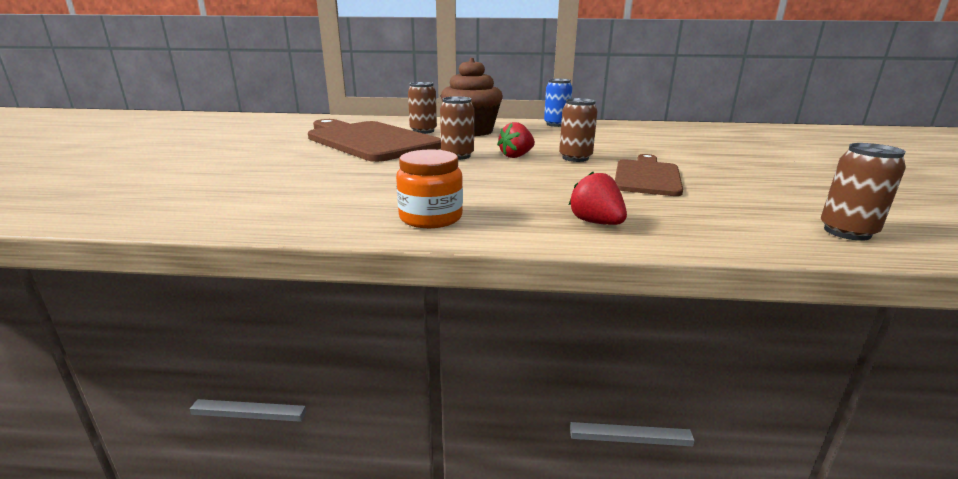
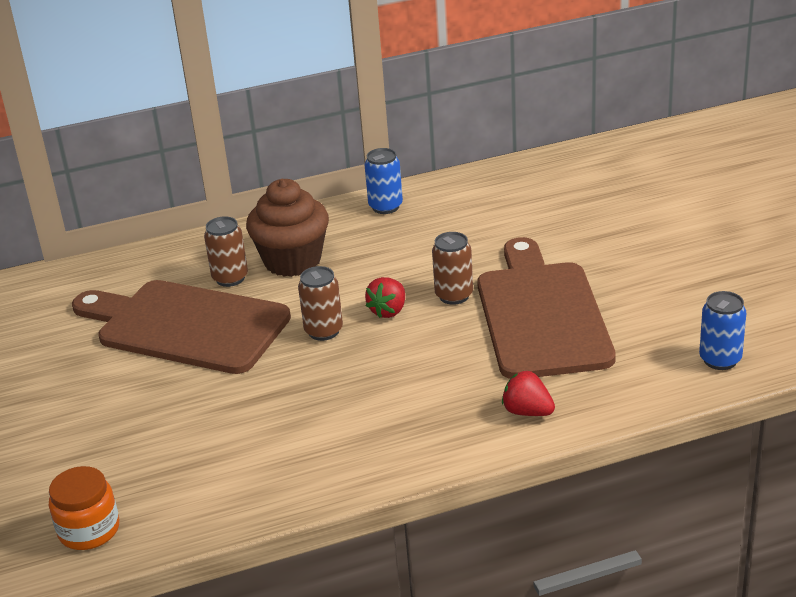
camera: 20 degrees left, 10 degrees up
(431, 218) = (386, 452): orange jar -> orange jar (89, 530)
(647, 176) = (541, 315): brown cutting board -> brown cutting board, size x1.73
(847, 232) = (720, 360): brown can -> blue can

